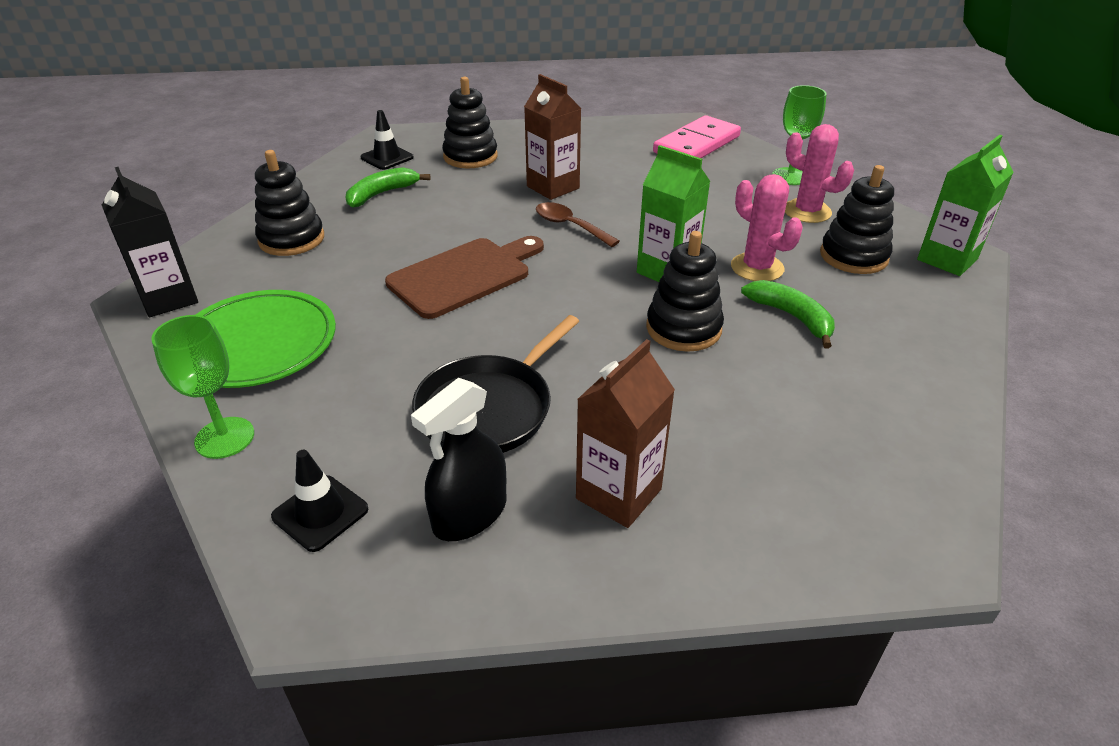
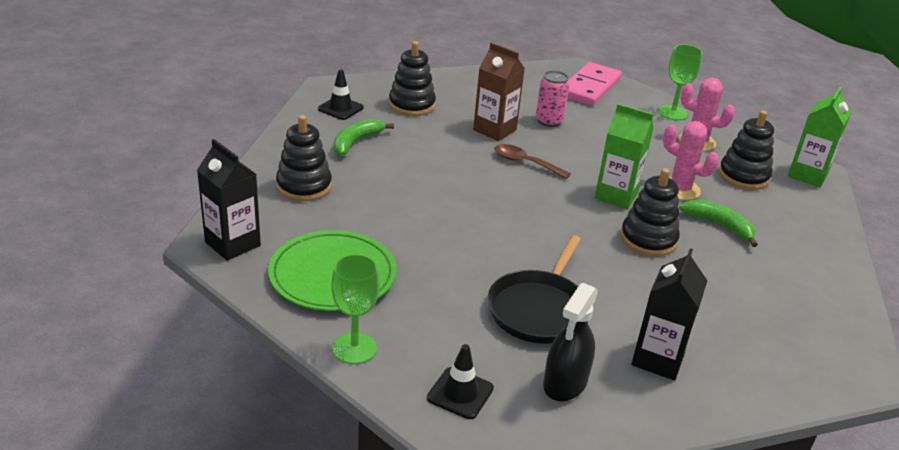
camera: 15 degrees left, 5 degrees down
(464, 276) = (465, 209): brown cutting board -> none
(618, 494) = (658, 359): brown carton -> black carton
(625, 180) = (549, 121): none -> pink can

